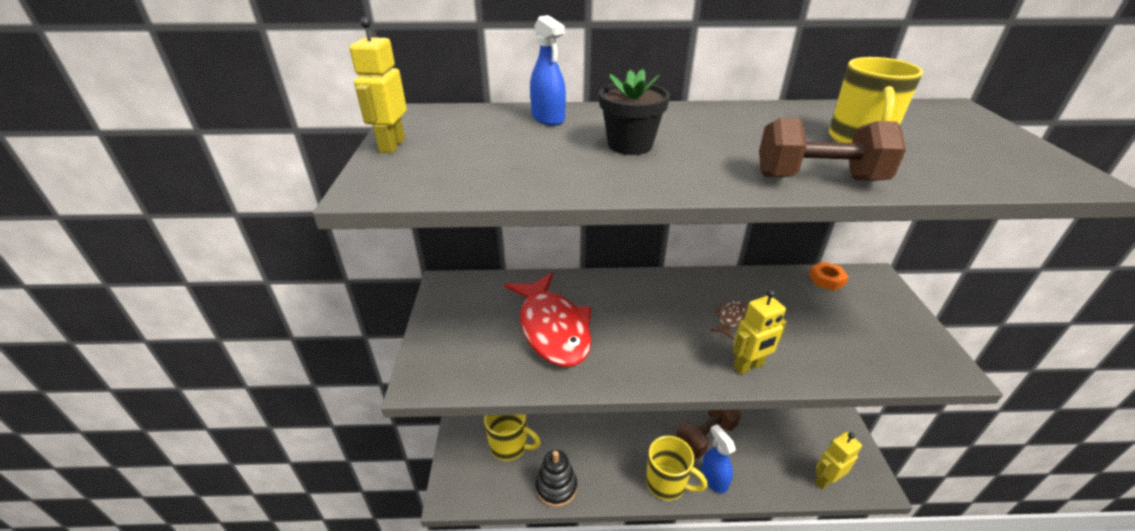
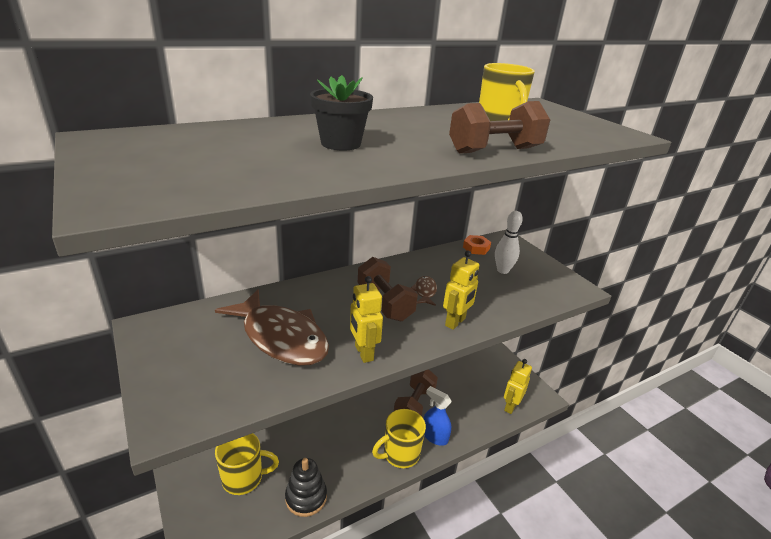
camera: 30 degrees left, 5 degrees down
(392, 145) = (98, 167): yellow robot -> yellow robot (363, 353)
(548, 118) = (249, 131): blue spray bottle -> none
(553, 328) = (281, 337): red fish -> brown fish
(667, 483) = (400, 454): yellow mug -> yellow mug turned 150 degrees clockwise
(676, 320) = (385, 303): none -> brown dumbbell
(848, 317) = (502, 270): none -> white bowling pin

